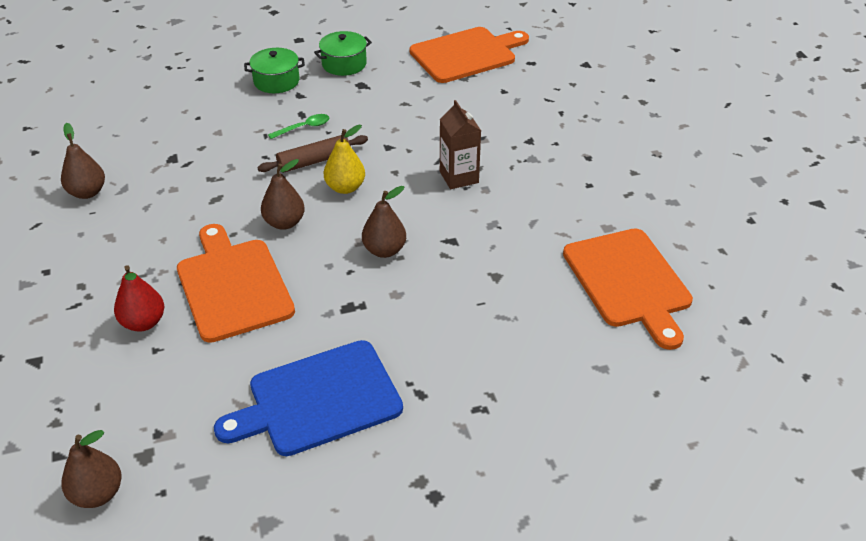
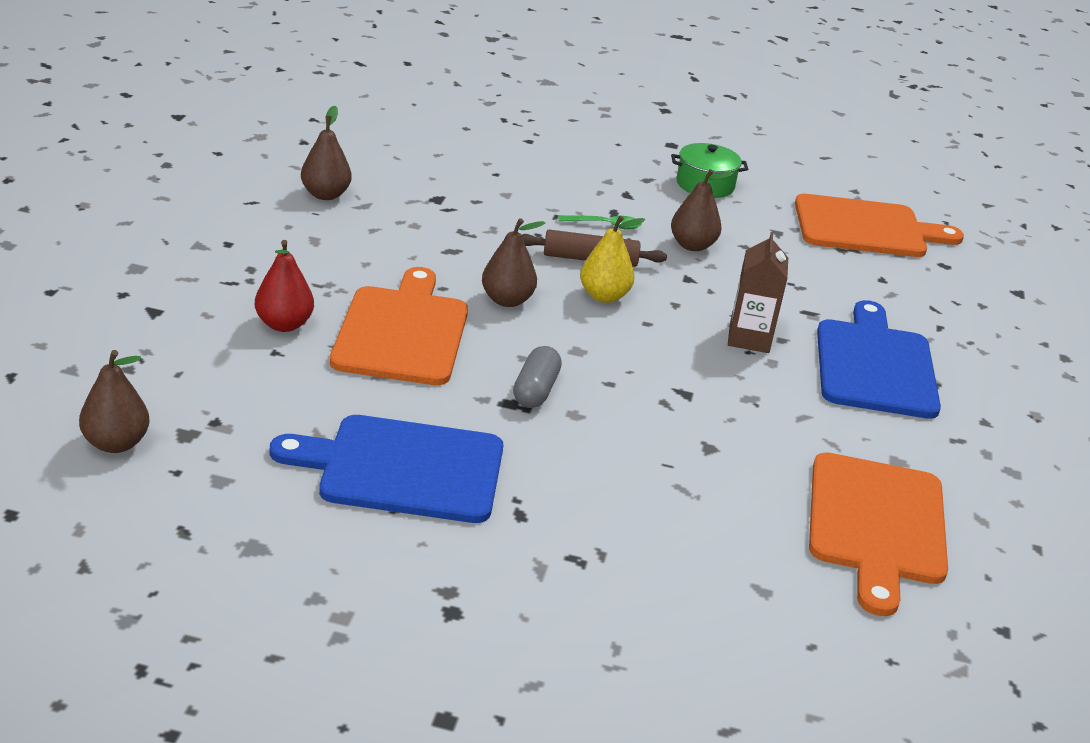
camera: 25 degrees right, 10 degrees down
(276, 81) = (612, 173): green pot -> none
(357, 288) = (535, 390): none -> grey capsule
(384, 250) = (597, 370): brown pear -> brown pear (692, 245)
(545, 160) = (875, 365): none -> blue cutting board

